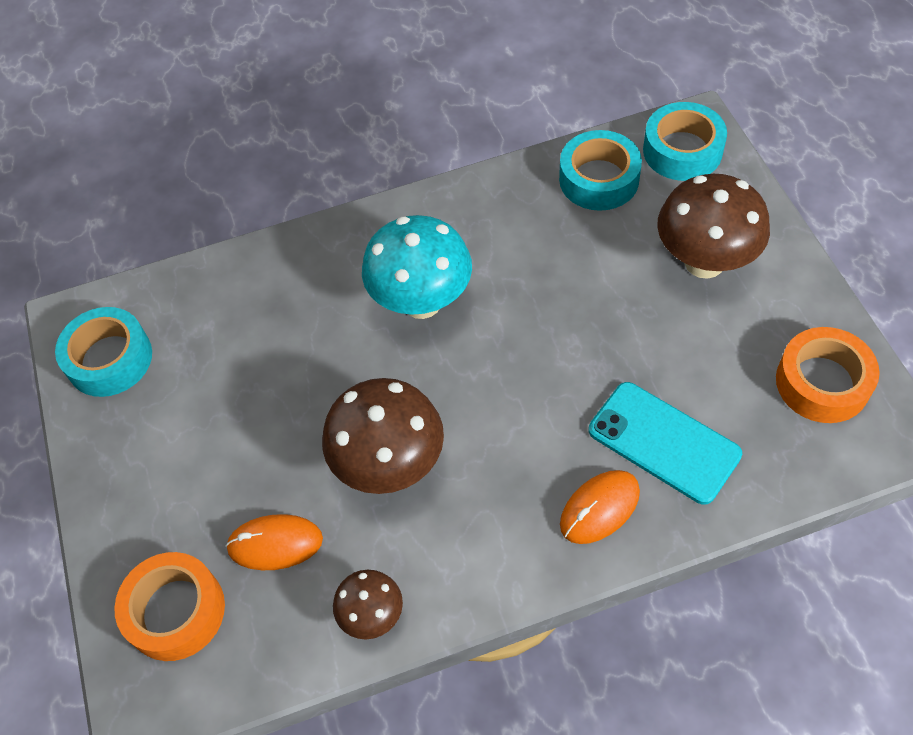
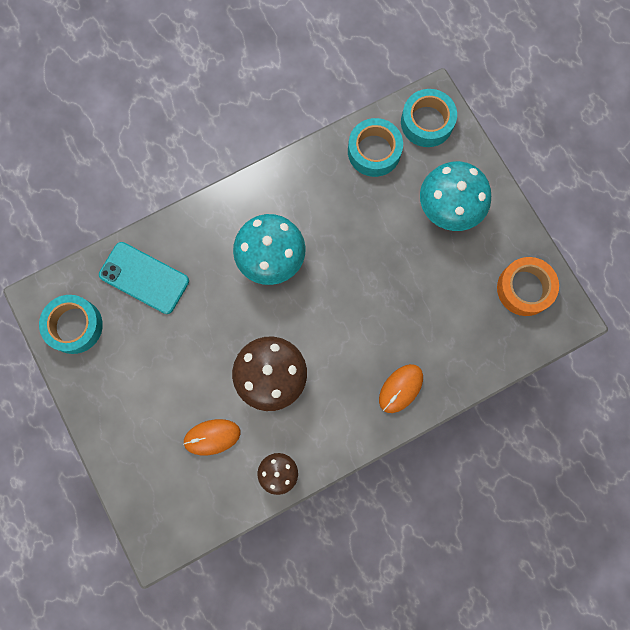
camera: 15 degrees left, 20 degrees up
(175, 611) = (162, 487): orange tape -> none
(664, 442) = (434, 340): turquoise phone -> turquoise phone (144, 278)
(704, 262) = (448, 209): brown mushroom -> turquoise mushroom

